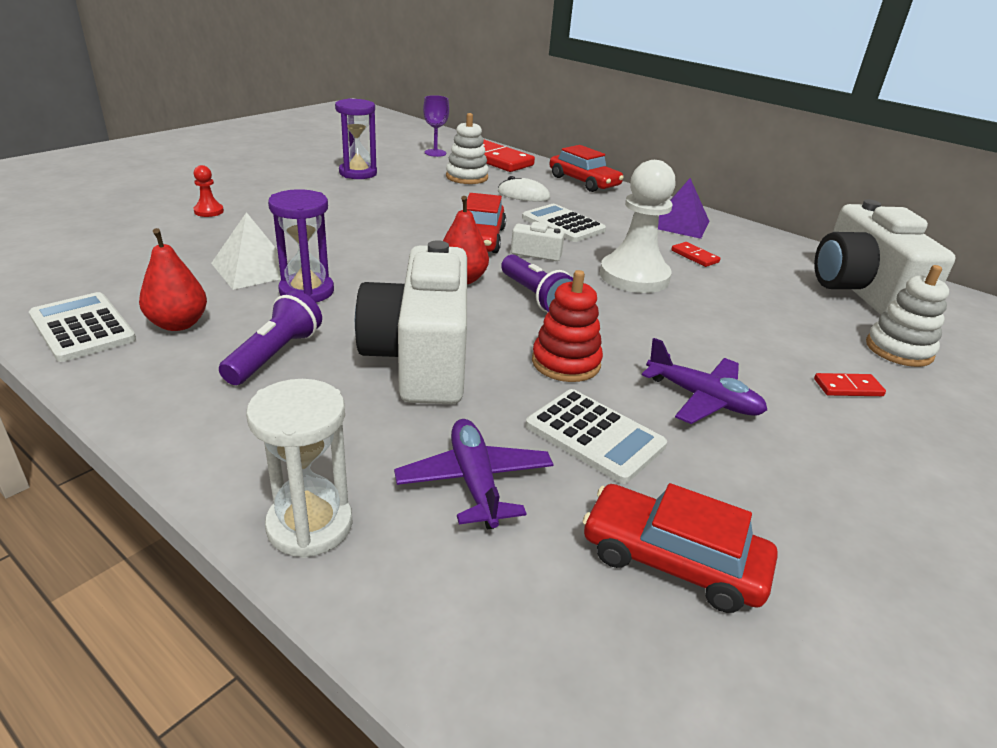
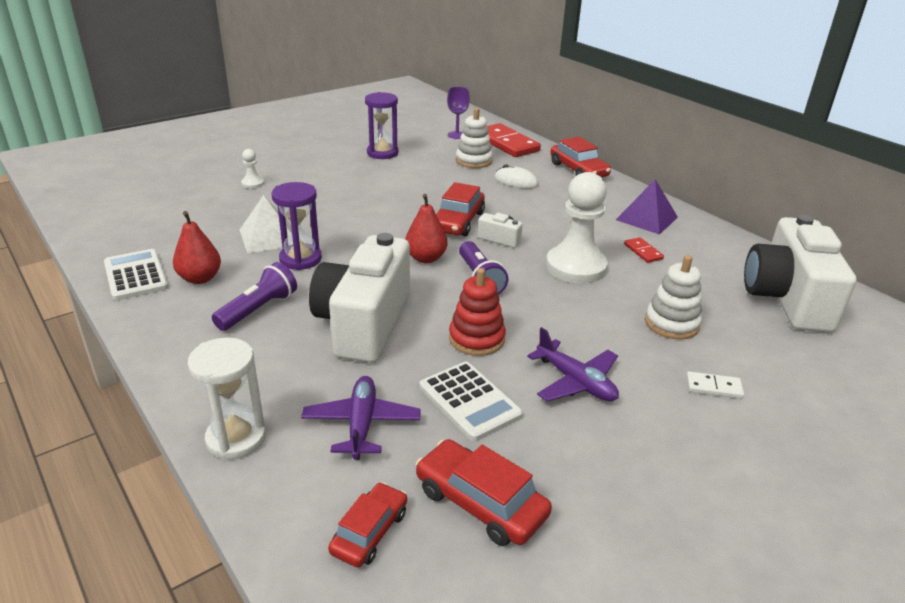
camera: 15 degrees right, 0 degrees up
(209, 211) = (252, 184): red pawn -> white pawn
(552, 625) = (370, 532): none -> red car
(563, 224) = (537, 212): white calculator -> none
(848, 387) = (713, 387): red domino -> white domino
(899, 350) = (787, 358): white stacking toy -> white stacking toy (671, 324)

